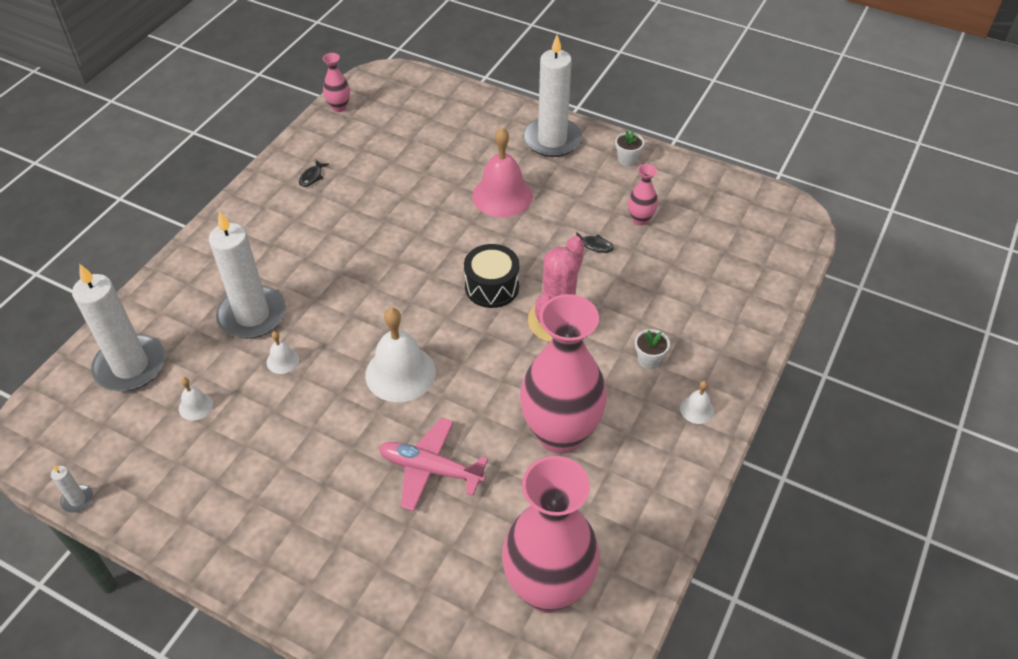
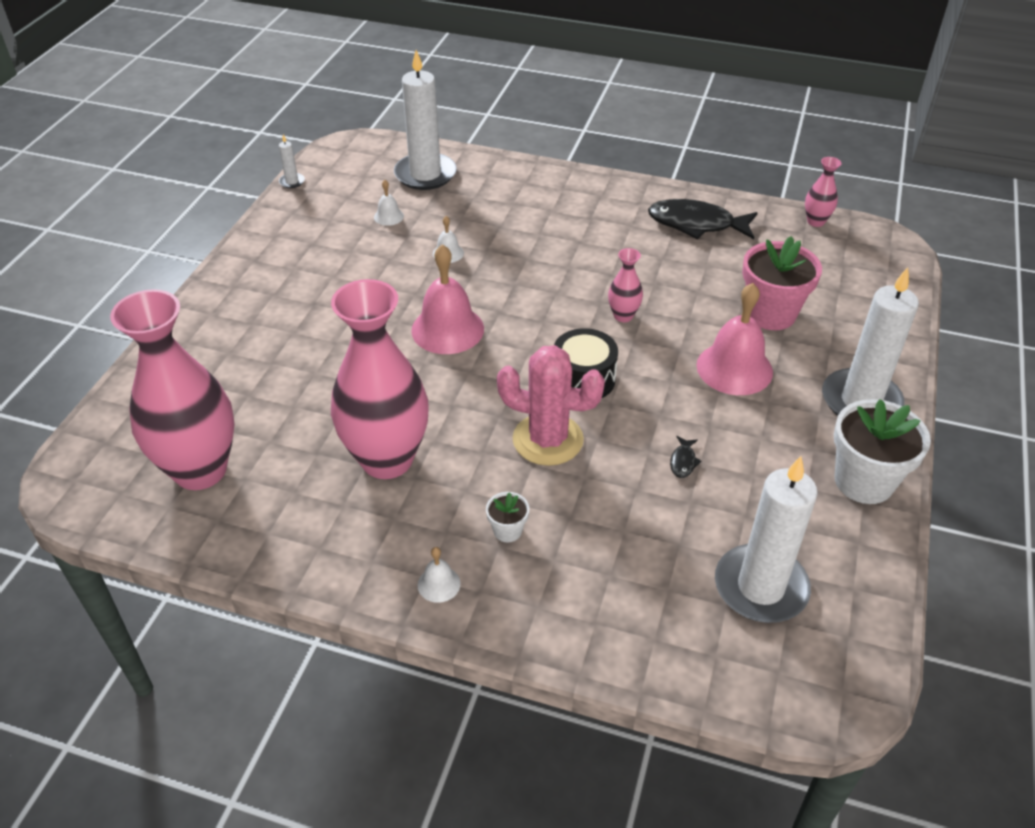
camera: 80 degrees right, 5 degrees down
(252, 315) = (497, 225): white candle -> white candle (760, 587)
(312, 177) = (696, 224): black fish -> black fish, size x2.47
(400, 373) = (447, 329): white bell -> pink bell
(430, 469) = (334, 368): pink plane -> none
(445, 161) = (770, 314): none -> pink flower pot
(627, 159) = (863, 481): white flower pot -> white flower pot, size x2.13
(640, 219) = (750, 504): pink vase -> pink vase (623, 316)

